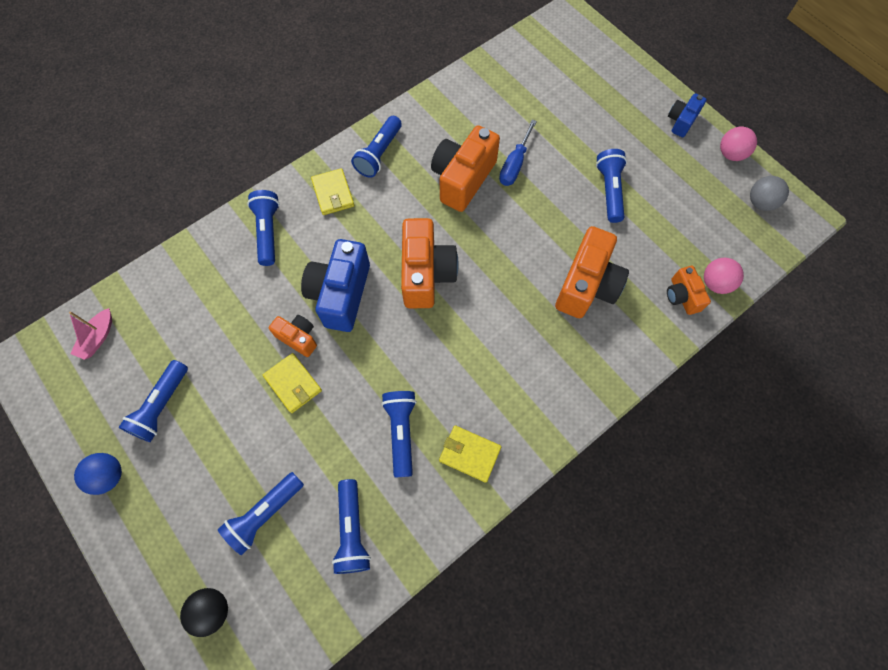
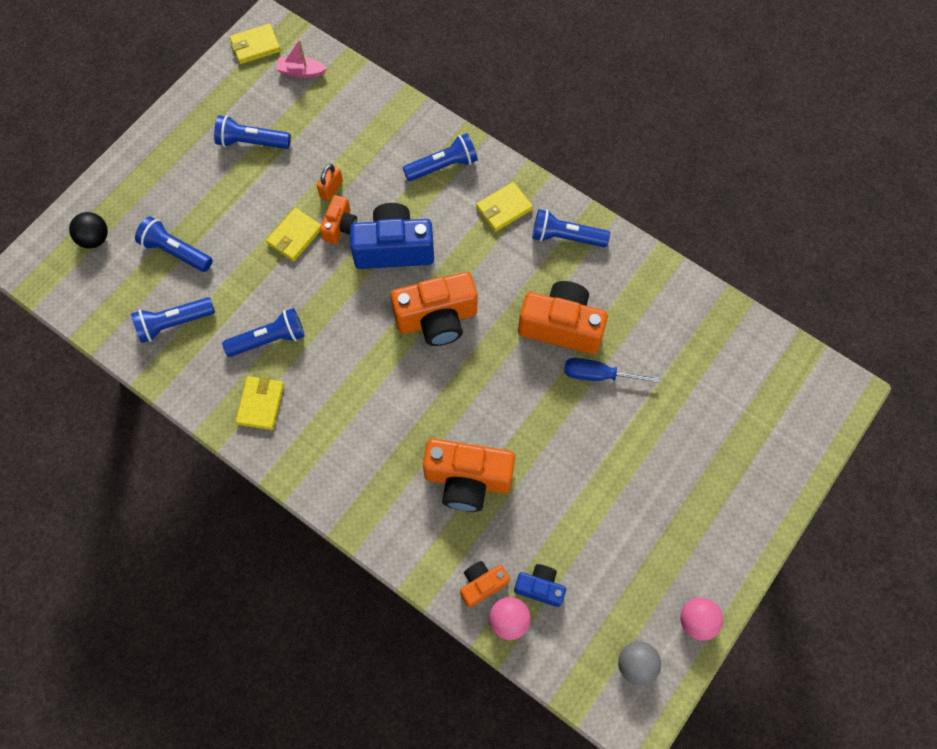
camera: 75 degrees right, 0 degrees up
(40, 378) = (255, 46): none -> yellow wallet
(109, 476) = (185, 127): blue ball -> none
(252, 337) = (331, 189): none -> orange padlock
(609, 191) = (596, 483): blue flashlight -> none
(681, 121) = (726, 554): blue camera -> blue camera (540, 587)

